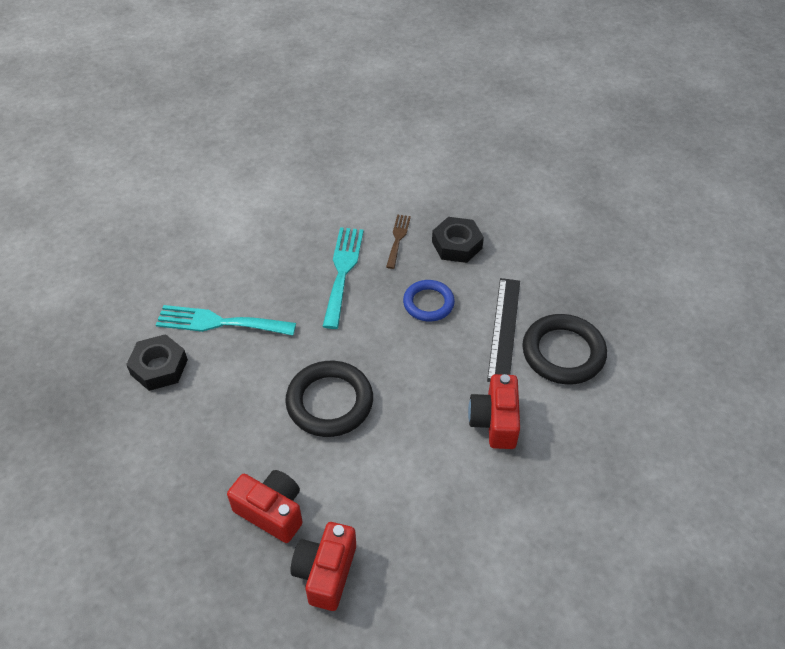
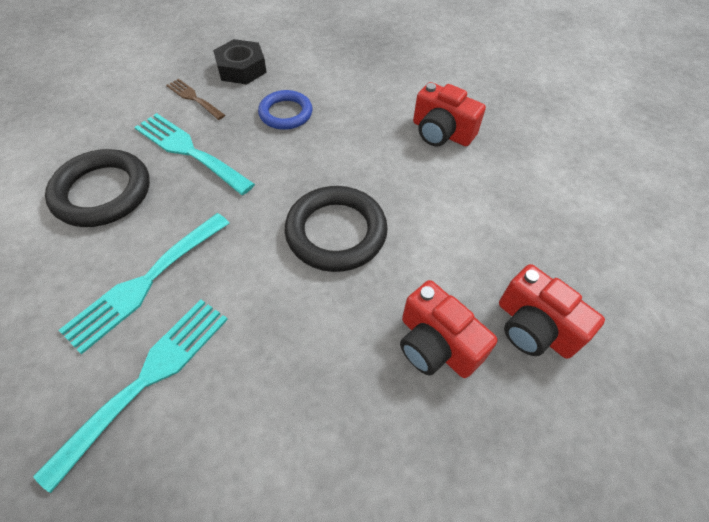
camera: 60 degrees left, 5 degrees up
(159, 367) = (148, 378): black nut -> turquoise fork
(271, 512) = (436, 345): red camera -> red camera turned 105 degrees counterclockwise
(504, 329) = (355, 85): black ruler -> none
(563, 353) = (405, 67): black ring -> black ring (102, 192)

